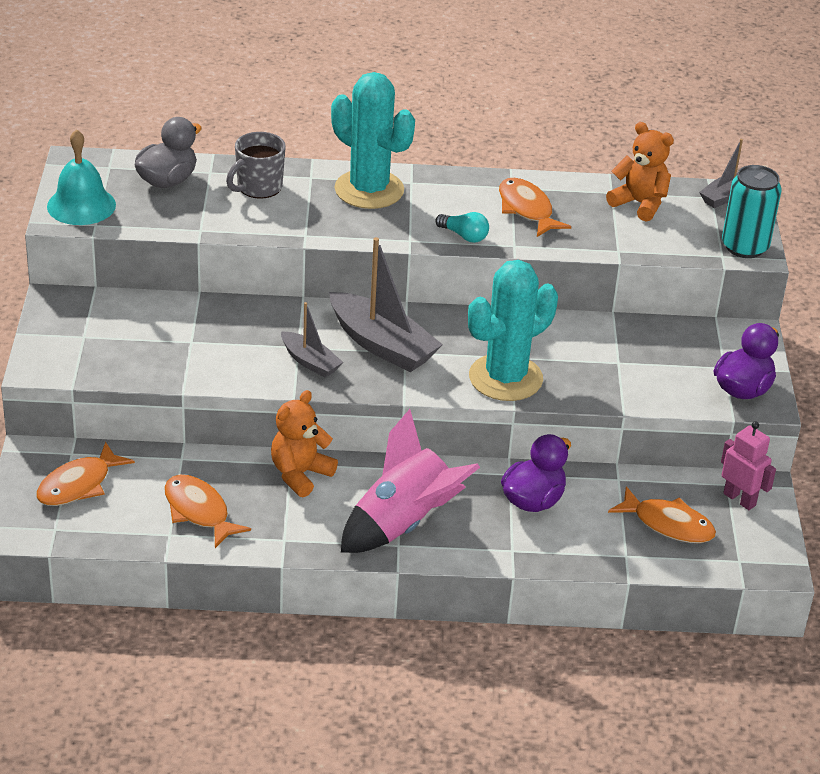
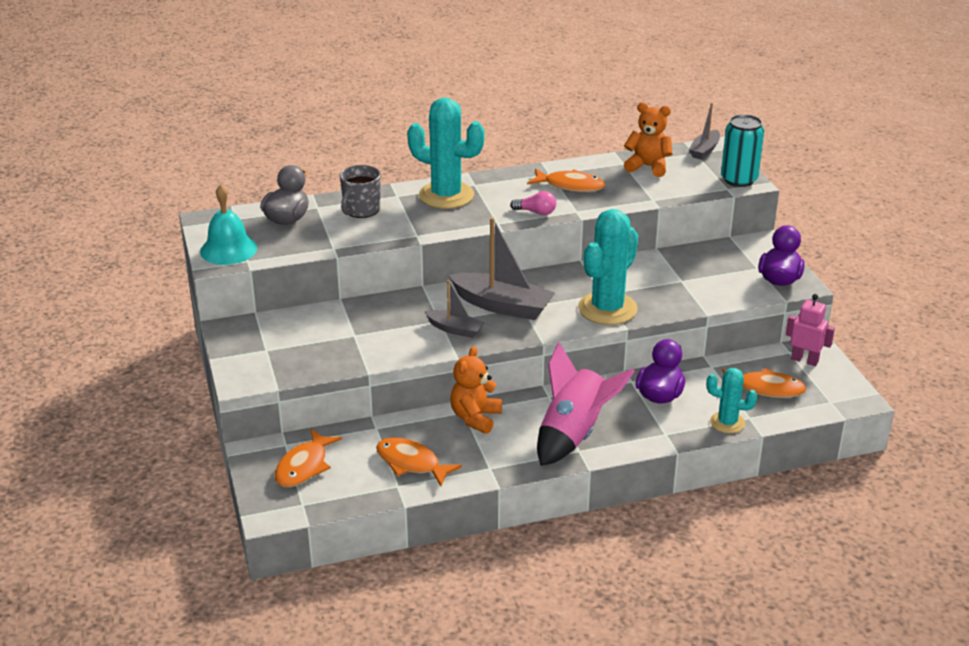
camera: 15 degrees left, 5 degrees down
(464, 236) = (536, 212): turquoise light bulb -> pink light bulb
(527, 209) = (570, 186): orange fish -> orange fish turned 150 degrees clockwise
(595, 555) = (727, 423): none -> turquoise cactus

